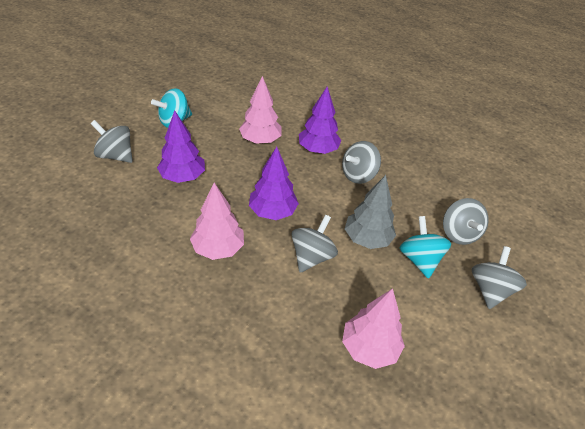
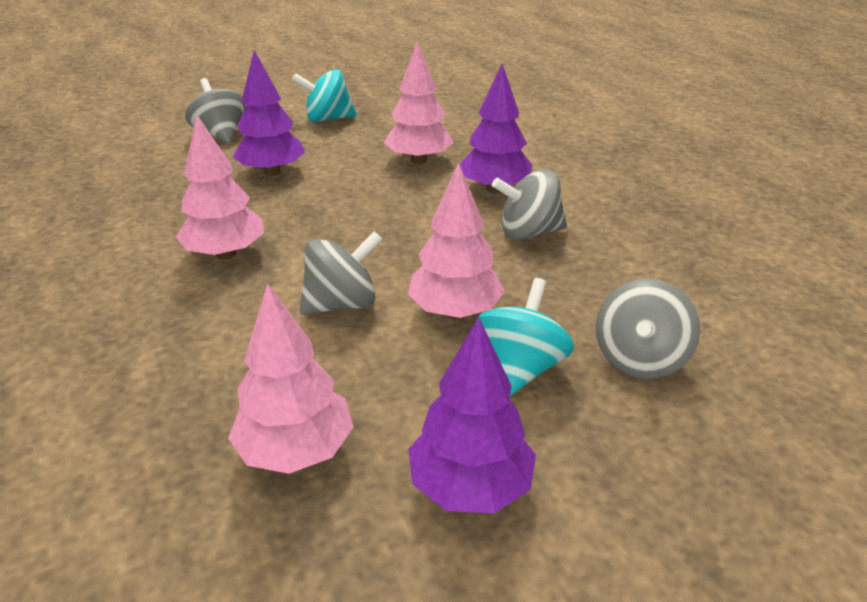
camera: 35 degrees right, 10 degrees down
(272, 212) = (345, 237): purple tree -> purple tree (470, 486)
(367, 239) = (455, 311): grey tree -> pink tree
(490, 290) = (620, 463): grey spinning top -> none

